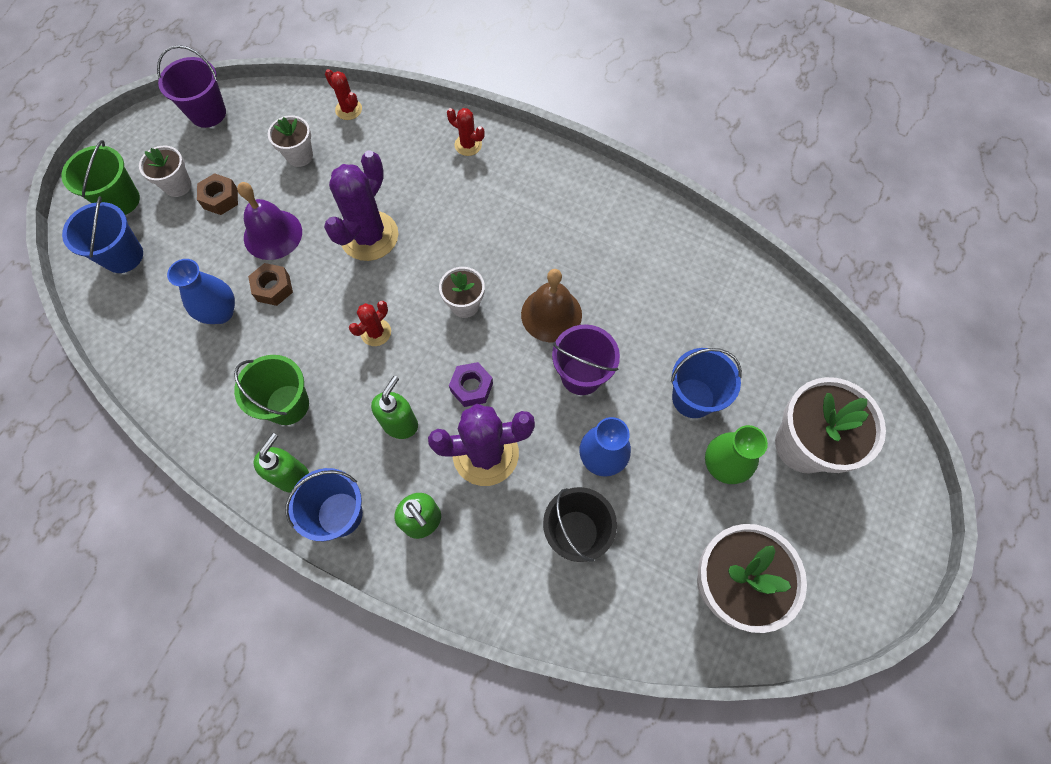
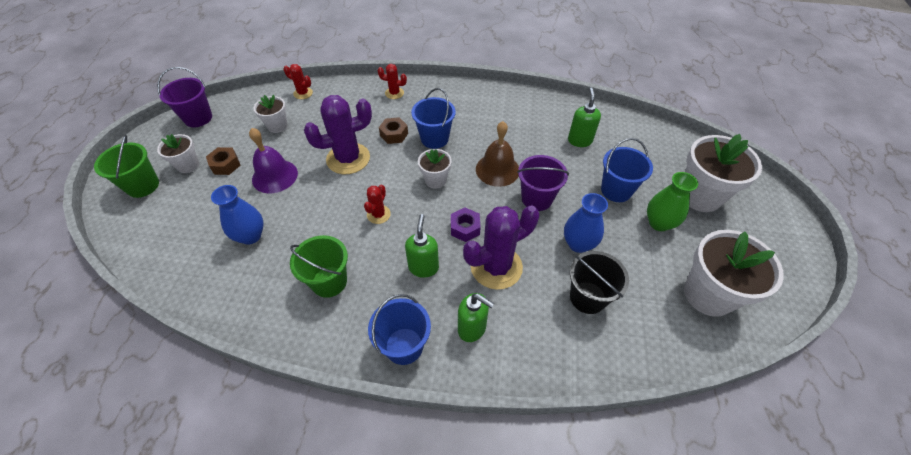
camera: 20 degrees left, 15 degrees down
(123, 256) = (155, 221): blue bucket -> blue bucket (434, 139)
(273, 288) = (288, 208): brown nut -> brown nut (394, 134)
(292, 476) = (353, 331): green soap dispenser -> green soap dispenser (579, 140)
(369, 236) = (348, 159): purple cactus -> purple cactus turned 60 degrees clockwise

